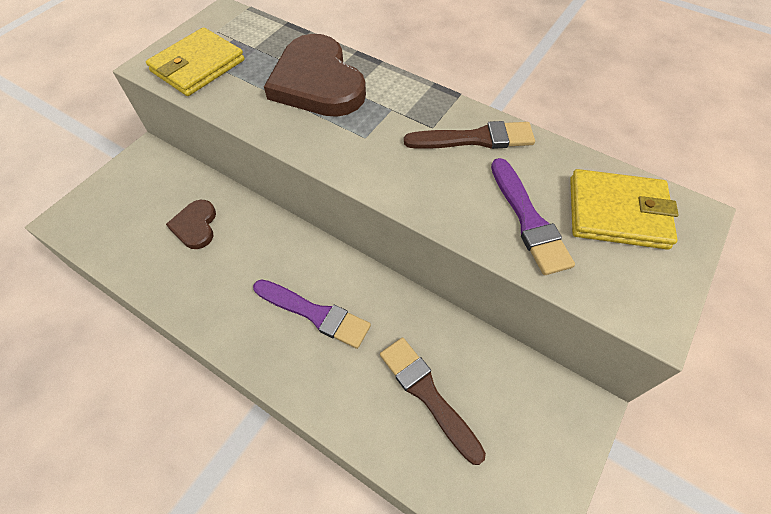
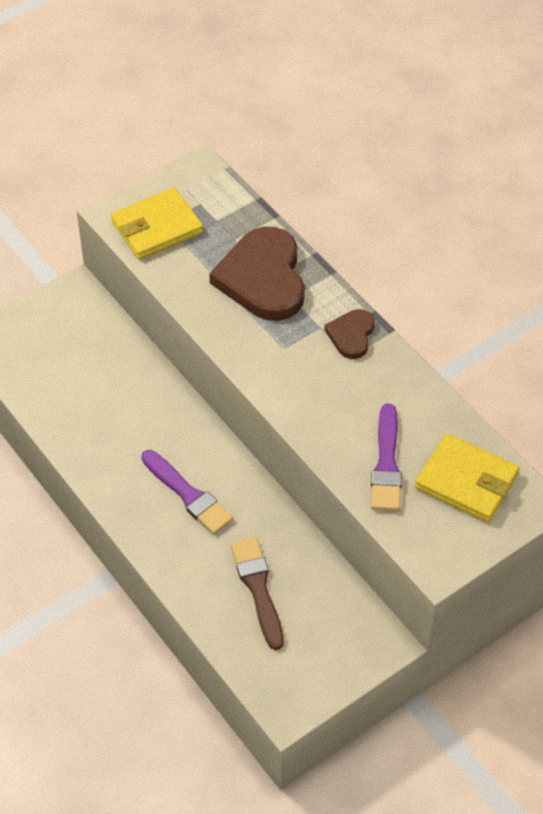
camera: 20 degrees right, 5 degrees down
(195, 226) = (105, 381): brown heart -> brown heart (351, 335)
(475, 139) = (382, 379): brown brush -> none

